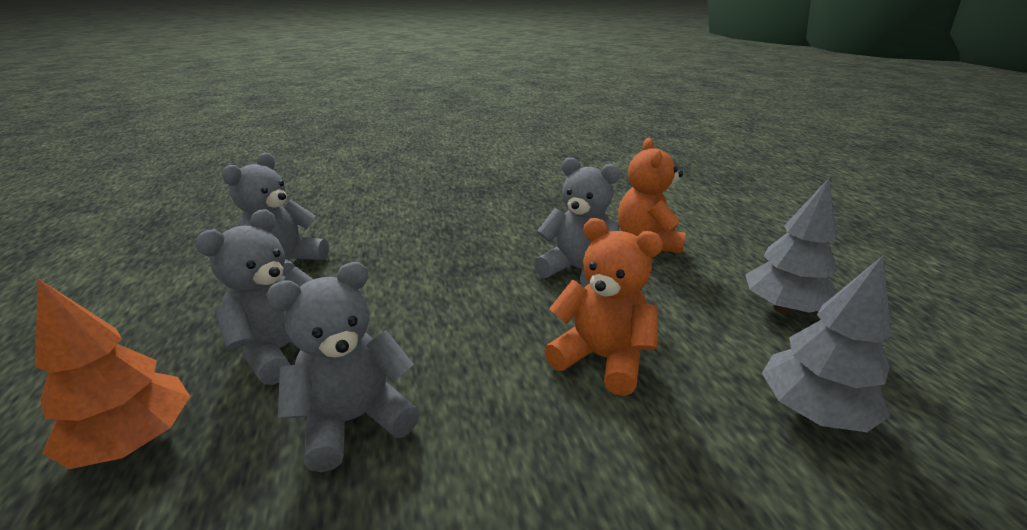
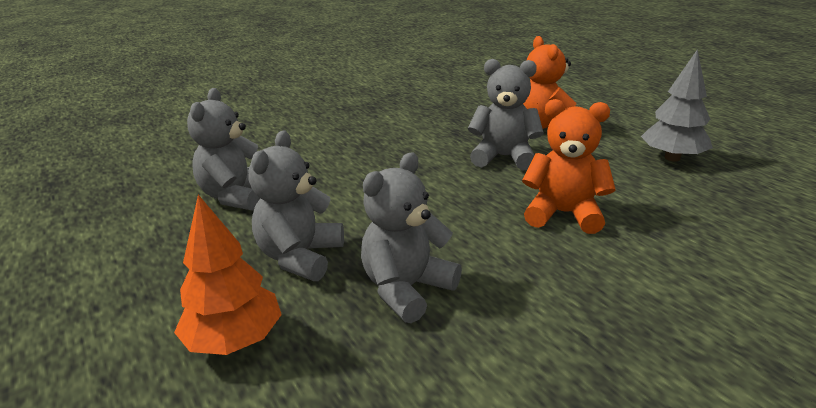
camera: 15 degrees left, 0 degrees up
(812, 411) = (722, 217): grey tree -> none

